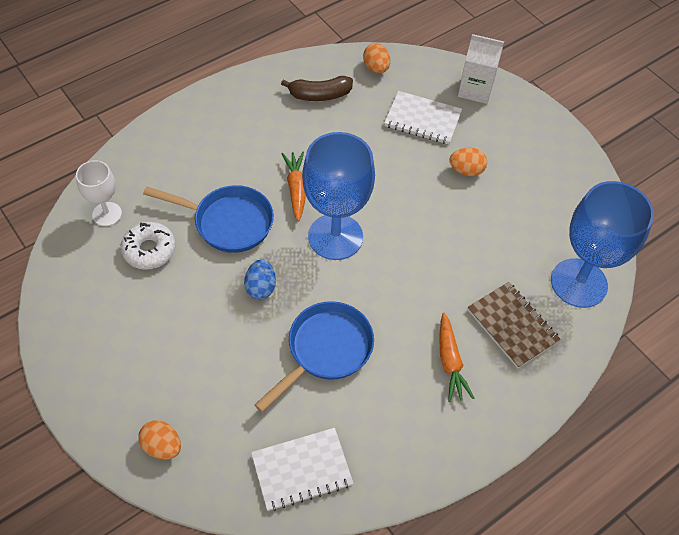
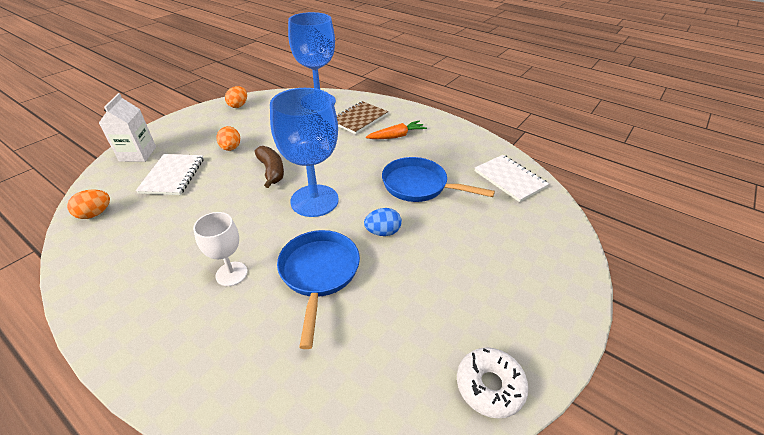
camera: 105 degrees left, 15 degrees down
(107, 214) = (340, 399): white goblet -> white goblet (231, 274)
(149, 250) = (376, 330): white donut -> white donut (489, 386)
(162, 446) = (553, 251): orange egg -> orange egg (238, 105)
(296, 189) = (266, 235): orange carrot -> none
(319, 95) = (131, 246): brown banana -> brown banana (271, 171)

